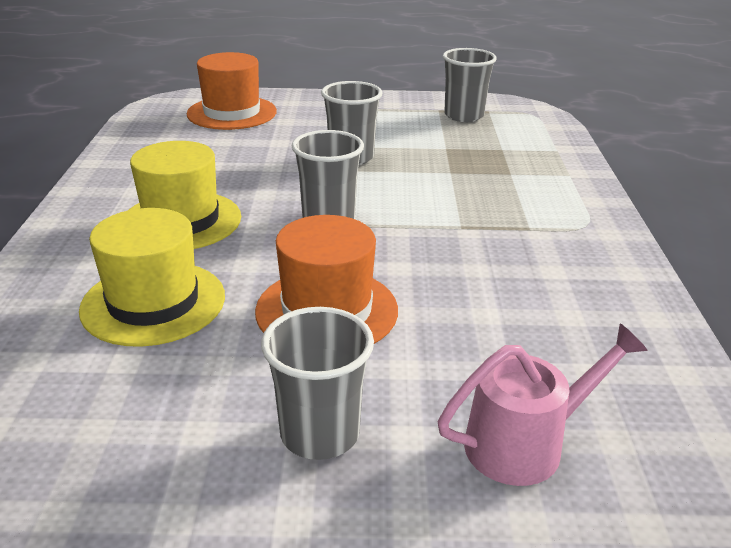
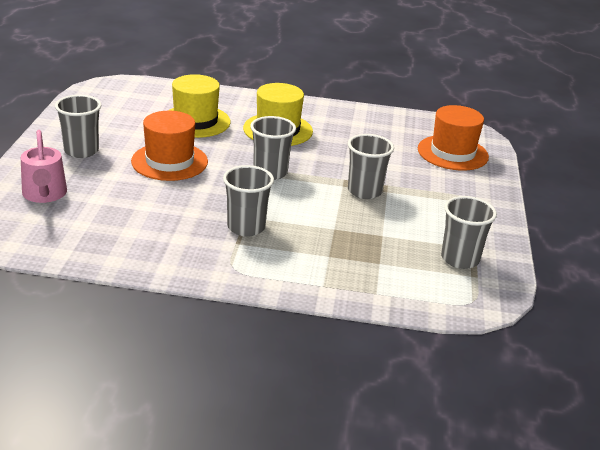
camera: 95 degrees right, 0 degrees up
(488, 225) = (246, 227): none -> grey cup

